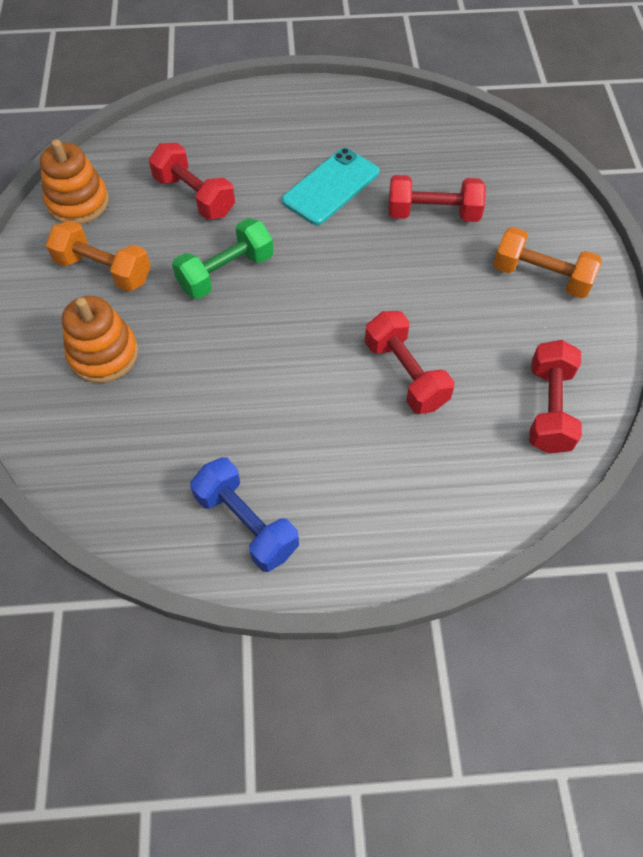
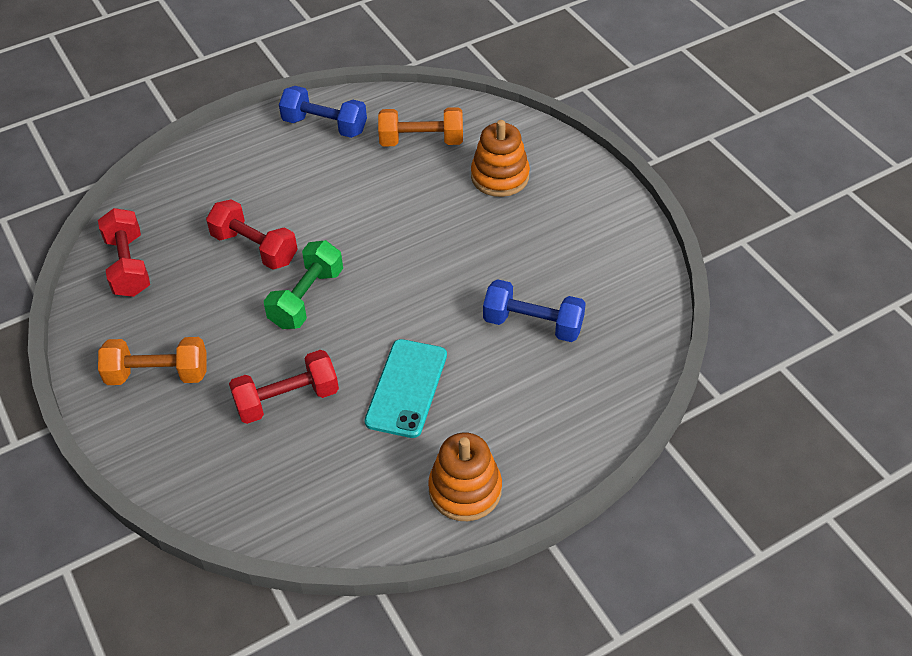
camera: 155 degrees right, 10 degrees down
(78, 202) = (633, 276): orange stacking toy -> orange stacking toy (465, 490)
(104, 270) = (555, 231): orange dumbbell -> orange dumbbell (421, 141)
(194, 196) = (533, 324): red dumbbell -> blue dumbbell
(226, 272) = (451, 268): green dumbbell -> green dumbbell (306, 298)

